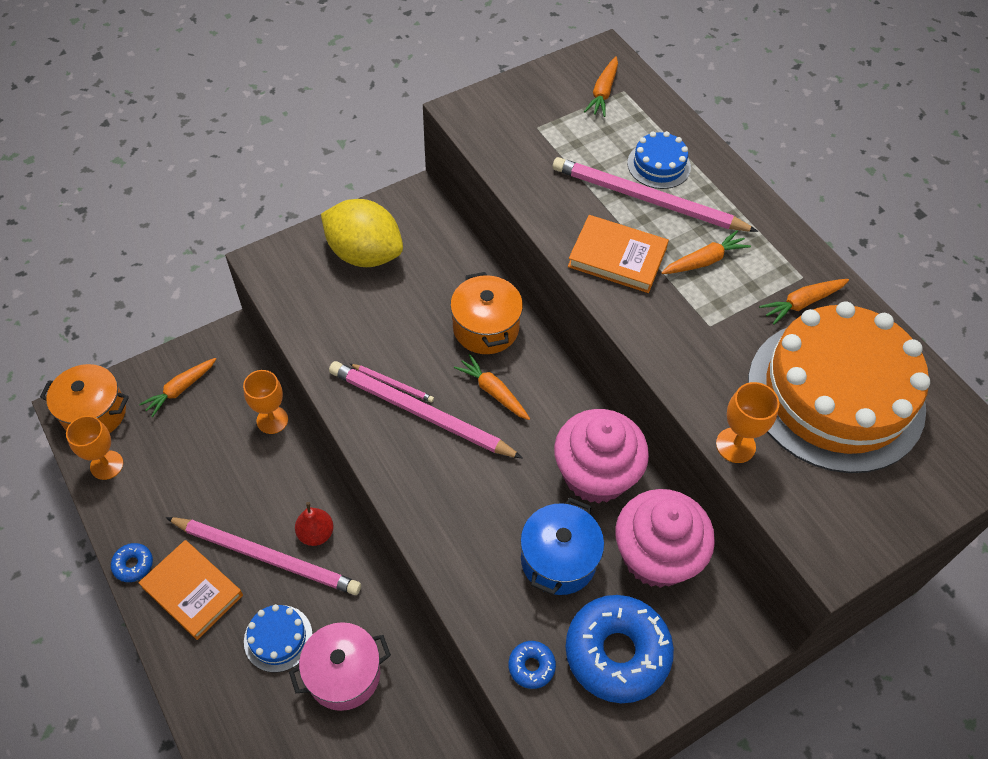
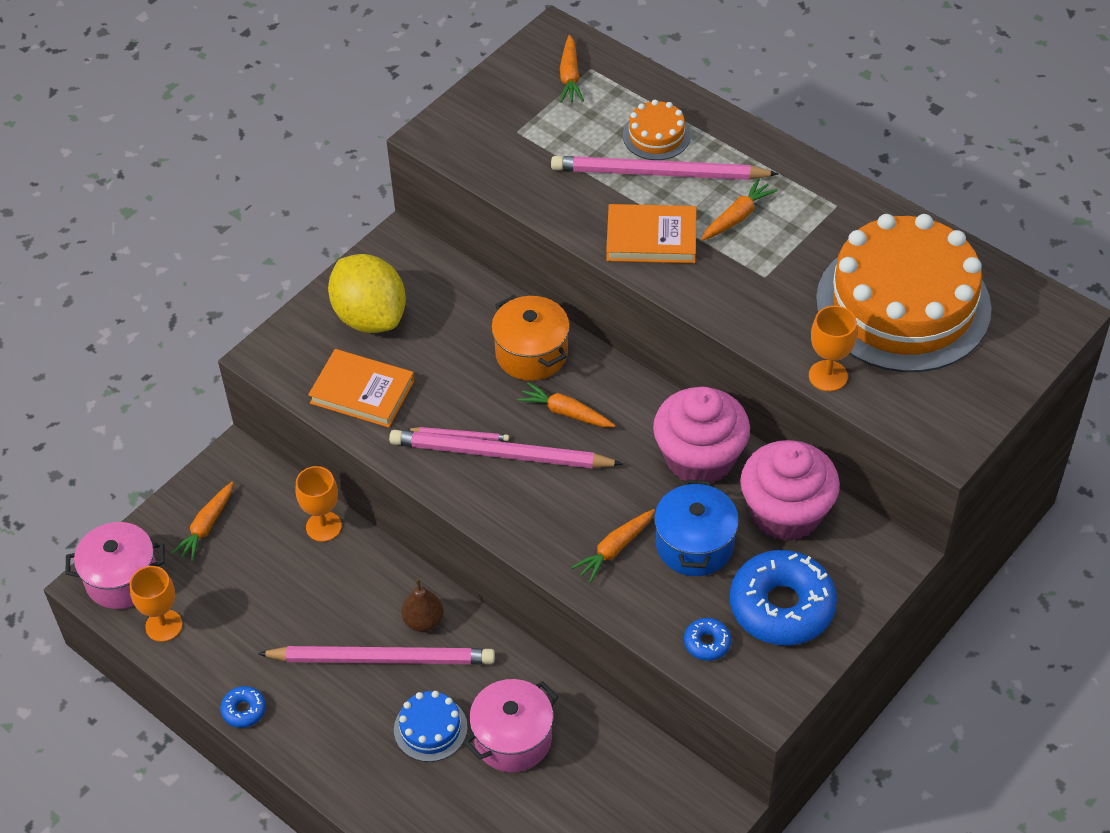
camera: 15 degrees left, 5 degrees down
(94, 413) = (122, 579): orange pot -> pink pot
(192, 591) = (319, 714): orange book -> orange book (362, 392)
(316, 533) = (424, 621): red pear -> brown pear
(364, 254) = (370, 317): yellow lemon -> yellow lemon turned 45 degrees clockwise
(658, 165) = (656, 136): blue cake -> orange cake
(801, 303) = (844, 230): orange carrot -> orange carrot (614, 549)

